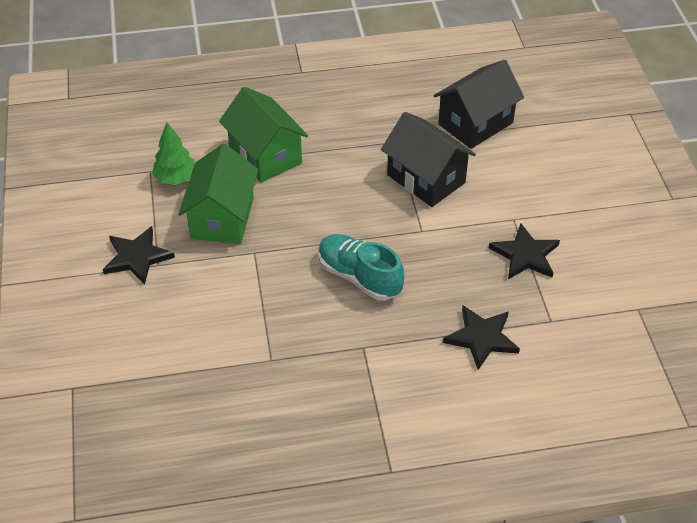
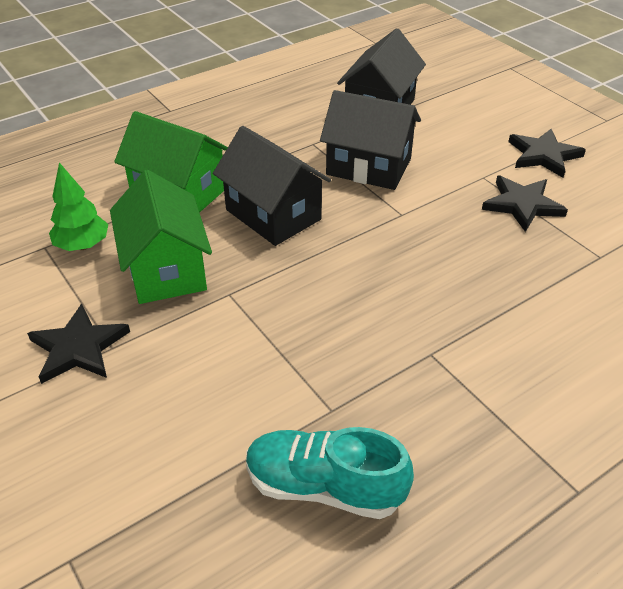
camera: 25 degrees left, 5 degrees down
(324, 198) = (273, 214): none -> black house
(359, 277) = (370, 280): turquoise shoe -> turquoise shoe (324, 487)
(482, 338) = (549, 297): black star -> black star (543, 155)

